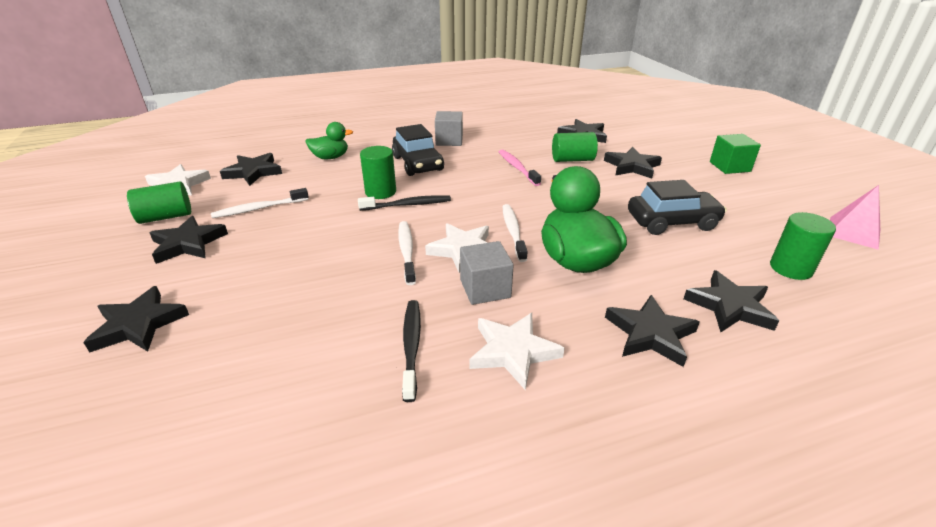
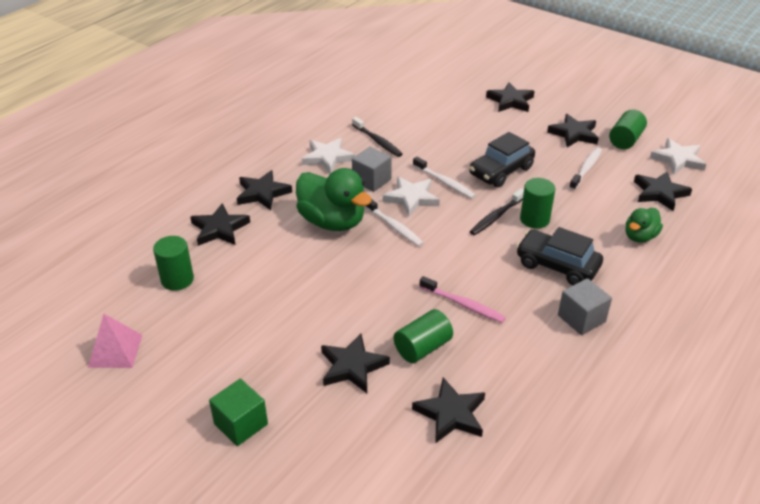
camera: 145 degrees right, 5 degrees up
(672, 222) = (279, 292): black car -> black car (501, 171)

